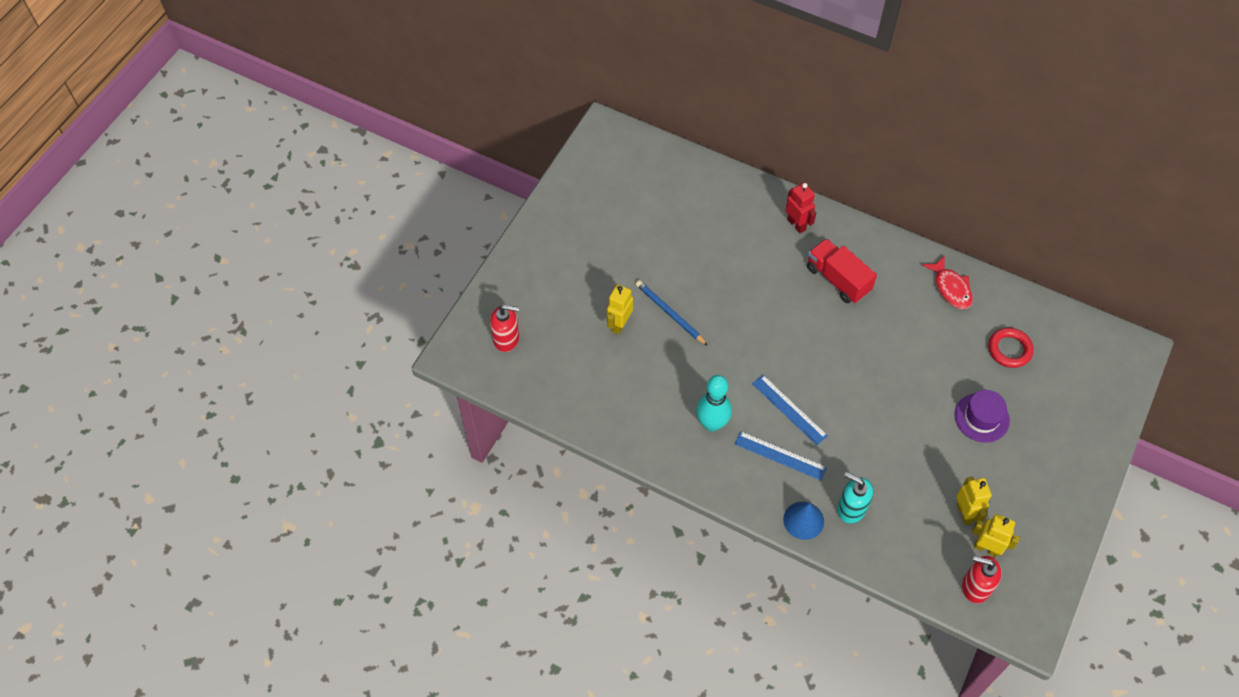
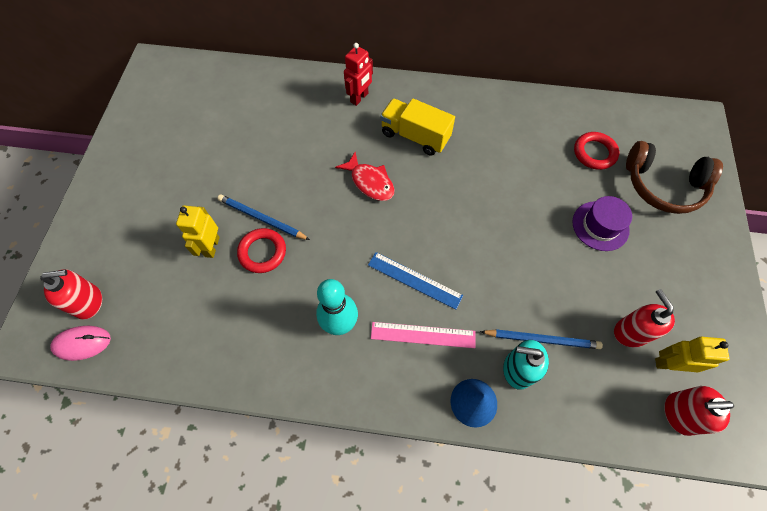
camera: 20 degrees left, 5 degrees up
(496, 370) = (82, 343): none -> pink mouse
(662, 343) = (262, 252): none -> red ring
(780, 456) = (423, 335): blue ruler -> pink ruler
(796, 224) = (359, 98): red robot -> red robot turned 90 degrees clockwise
(838, 279) = (415, 136): red truck -> yellow truck
(882, 493) = (542, 339): none -> blue pencil
(950, 288) = (519, 113): red fish -> red fish (370, 182)
(965, 513) = (630, 332): yellow robot -> red soap dispenser
(1063, 401) = (663, 185): none -> brown headphones

